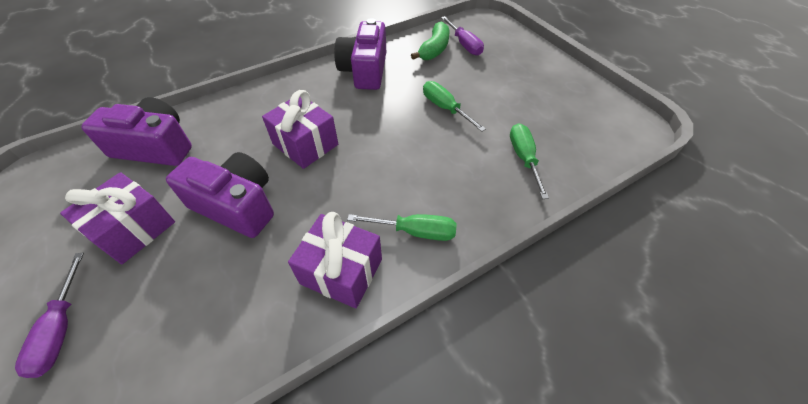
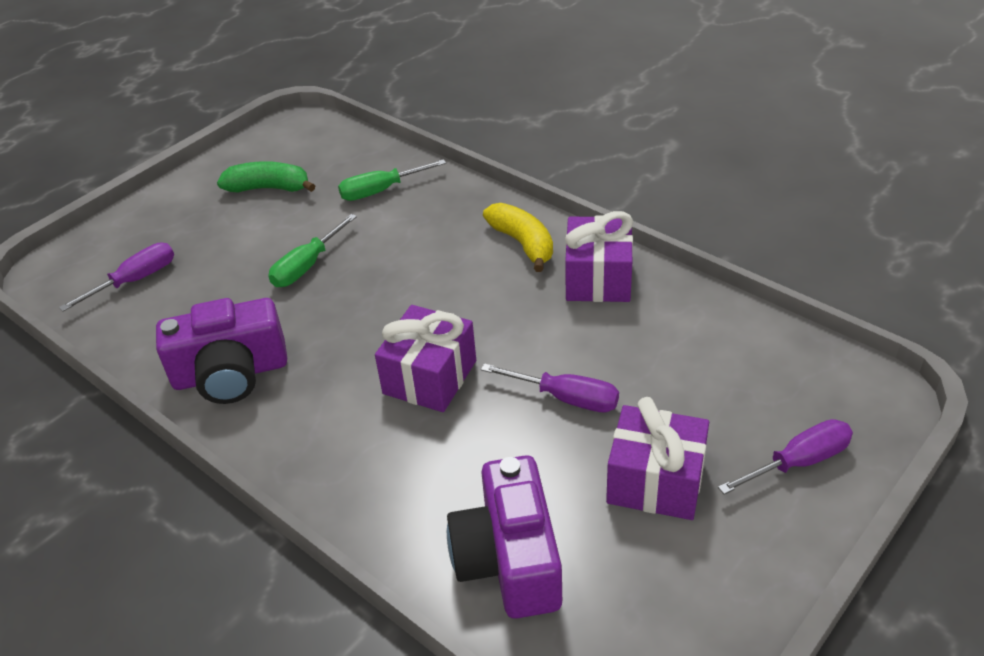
camera: 105 degrees left, 10 degrees down
(236, 205) = (565, 398): purple camera -> purple screwdriver
(414, 231) = (522, 243): green screwdriver -> yellow banana
(434, 49) = (153, 310): green banana -> green banana (269, 188)

